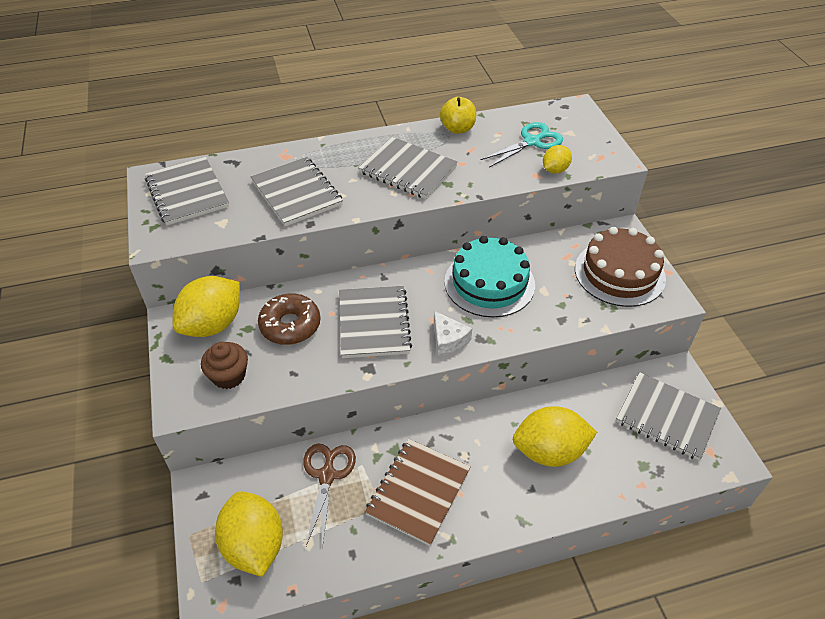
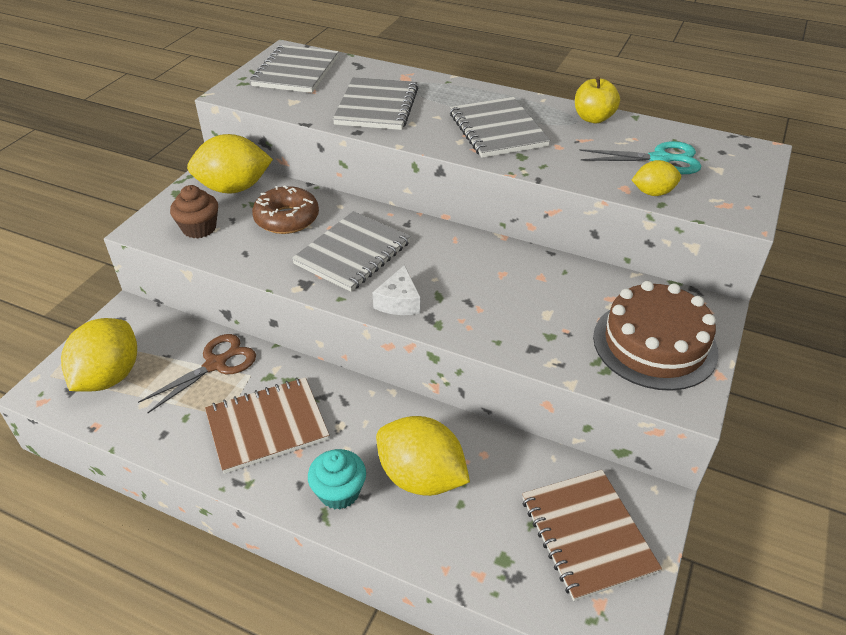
camera: 40 degrees right, 5 degrees down
(489, 283) = (499, 278): turquoise cake -> none
(514, 499) = (339, 492): none -> turquoise cupcake
(667, 417) = (587, 535): grey notebook -> brown notebook

